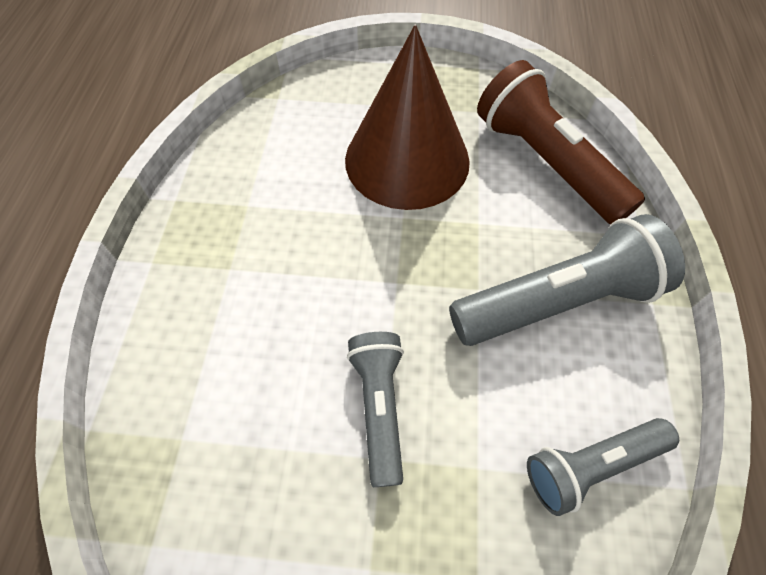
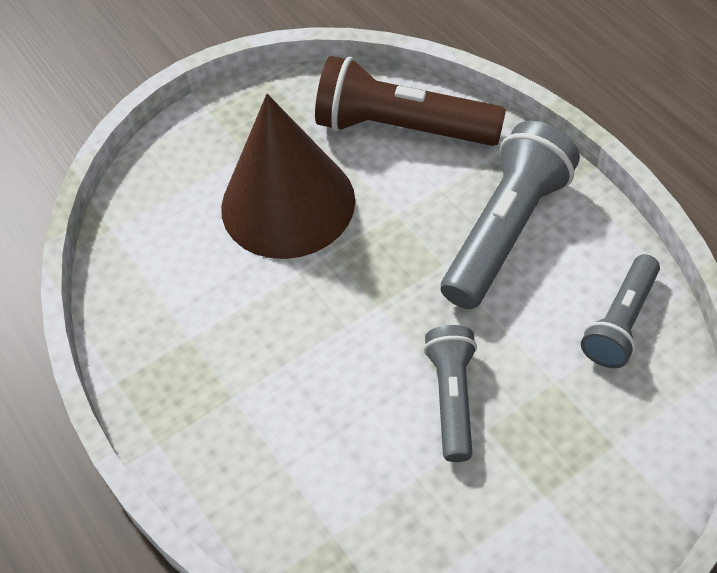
camera: 35 degrees left, 5 degrees down
(379, 407) = (453, 398): grey flashlight -> grey flashlight turned 45 degrees clockwise

